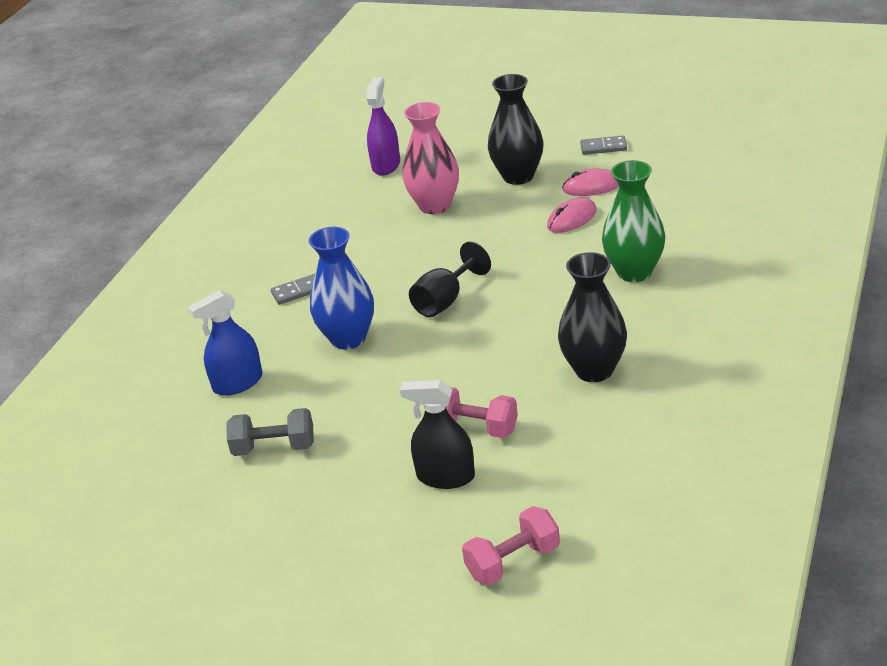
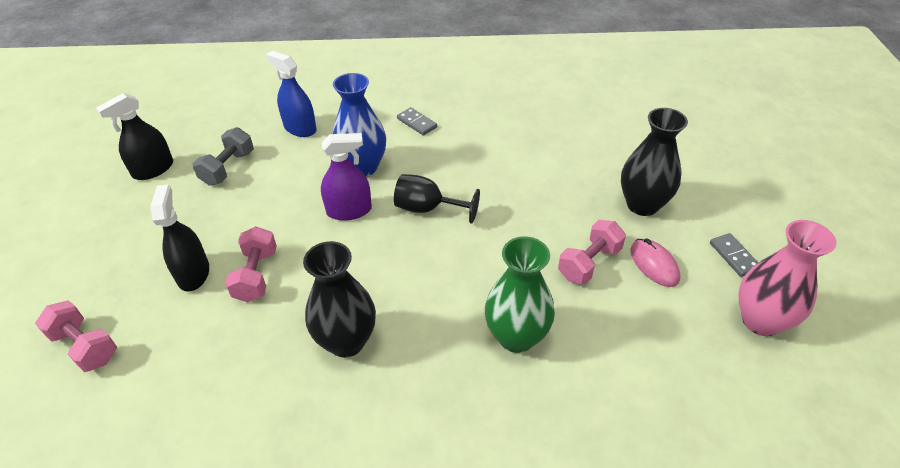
camera: 65 degrees right, 10 degrees up
(228, 518) = (153, 169): none -> black spray bottle
(274, 447) = (228, 168): grey dumbbell -> grey dumbbell turned 45 degrees clockwise
(386, 165) = (613, 117): purple spray bottle -> purple spray bottle (349, 210)
(435, 205) = (566, 163): pink vase -> pink vase (760, 321)
(572, 219) = (589, 263): pink mouse -> pink dumbbell

